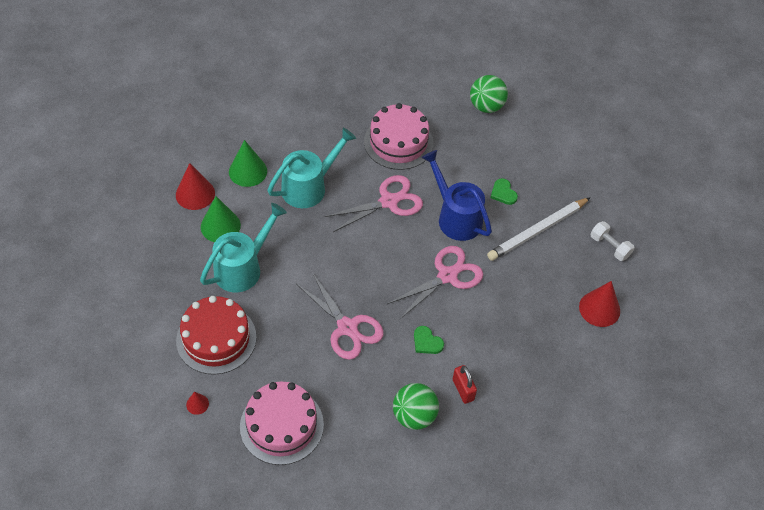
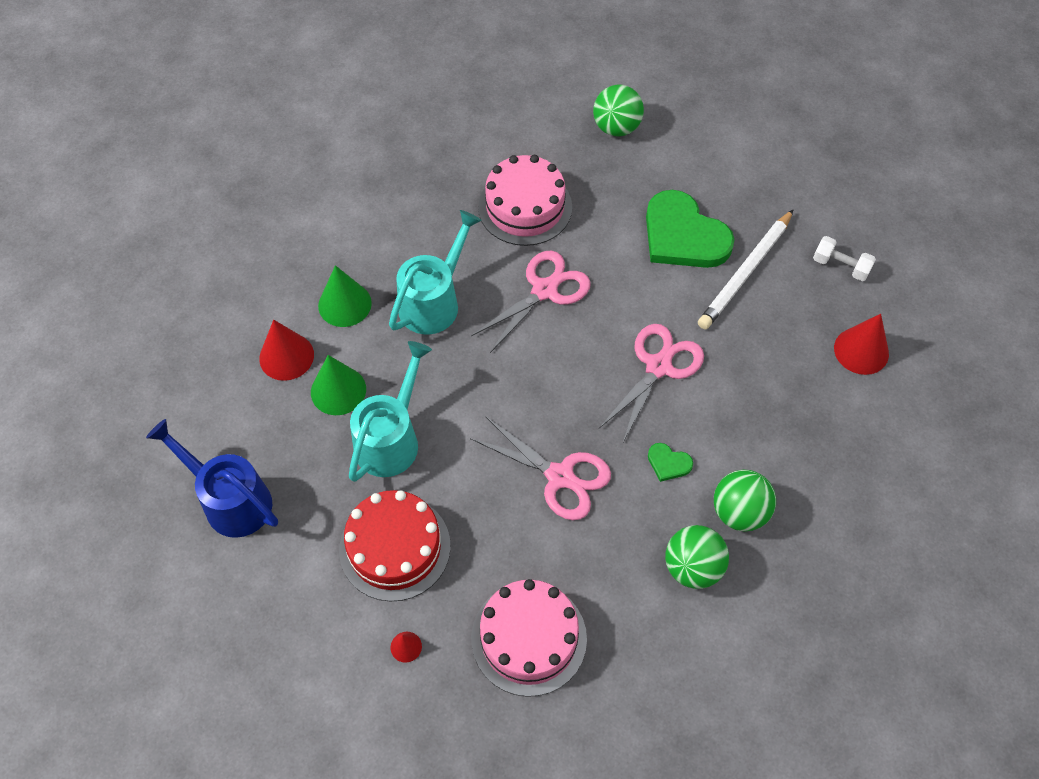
camera: 15 degrees left, 5 degrees up
(455, 217) = (637, 285): blue watering can -> blue watering can (230, 500)
(463, 390) = (739, 512): red padlock -> green ball
(503, 193) = (683, 235): green heart -> green heart, size x2.38

